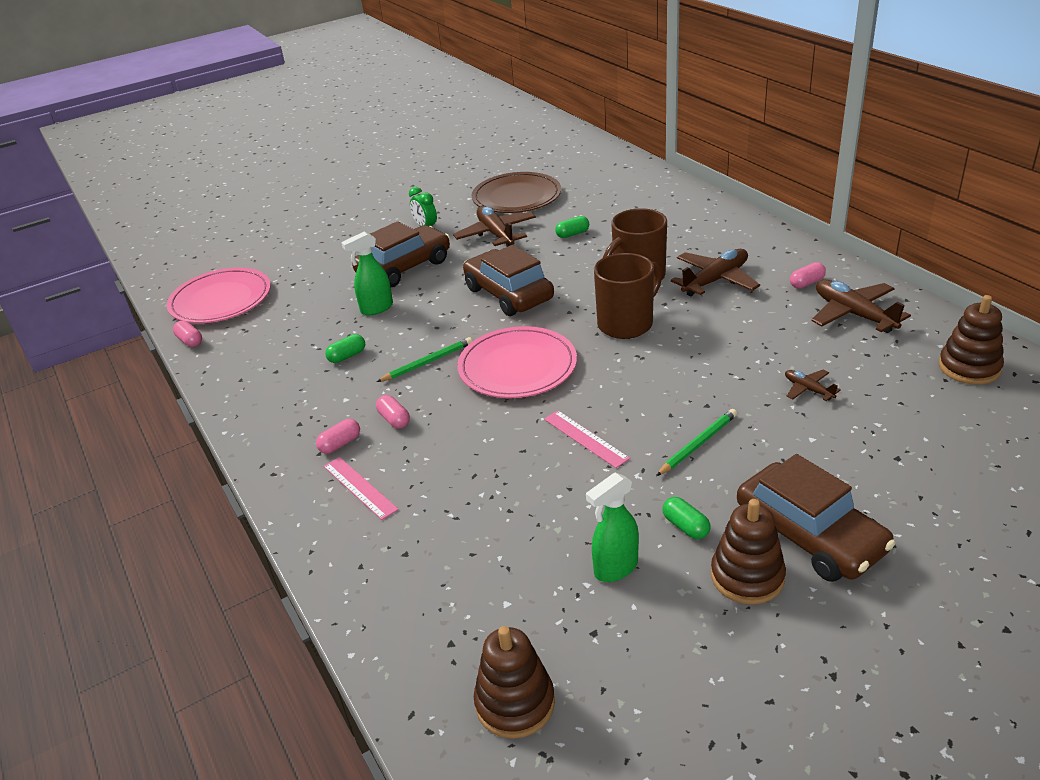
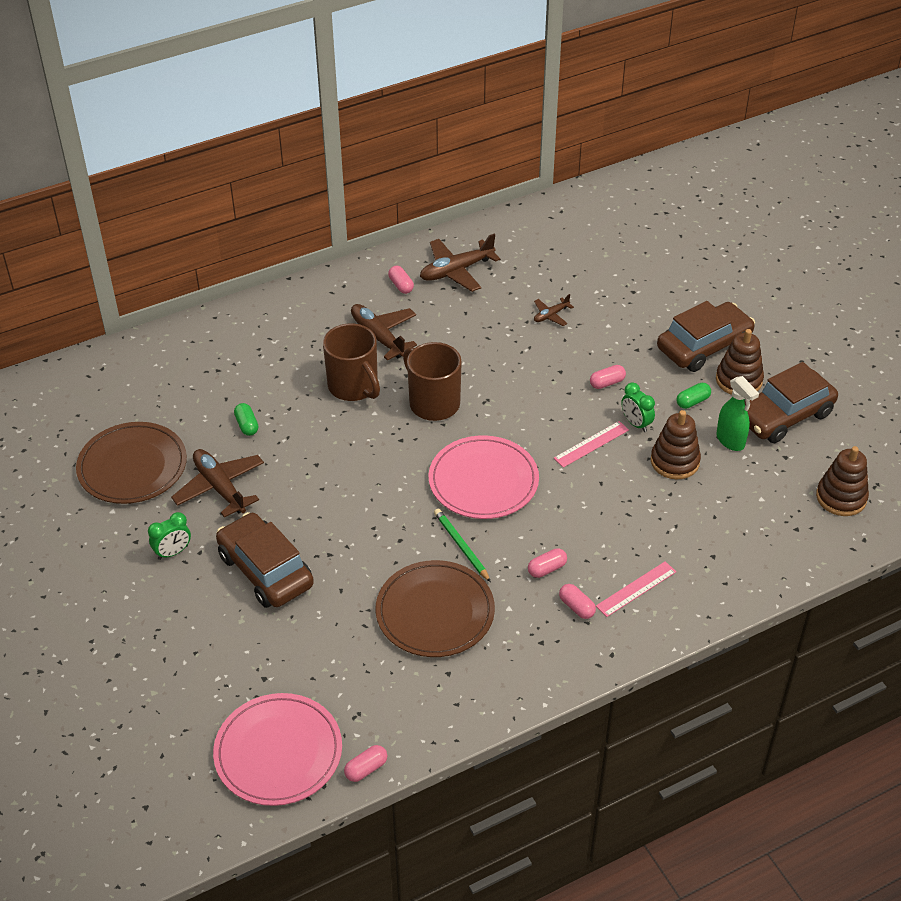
camera: 90 degrees left, 10 degrees up
(347, 356) = (435, 612): green capsule -> brown plate
(376, 308) = (348, 592): green spray bottle -> none
(496, 234) = (220, 488): brown plane -> brown plane turned 75 degrees clockwise
(508, 294) = (354, 482): brown car -> brown car (784, 416)
(629, 474) = (636, 424): none -> green clock
(698, 444) = (607, 383): green pencil -> pink capsule
(969, 367) = (540, 234): brown stacking toy -> brown stacking toy (674, 461)

